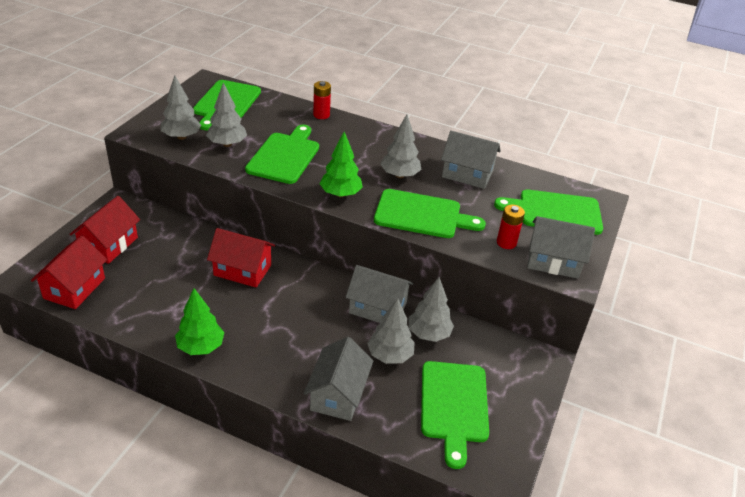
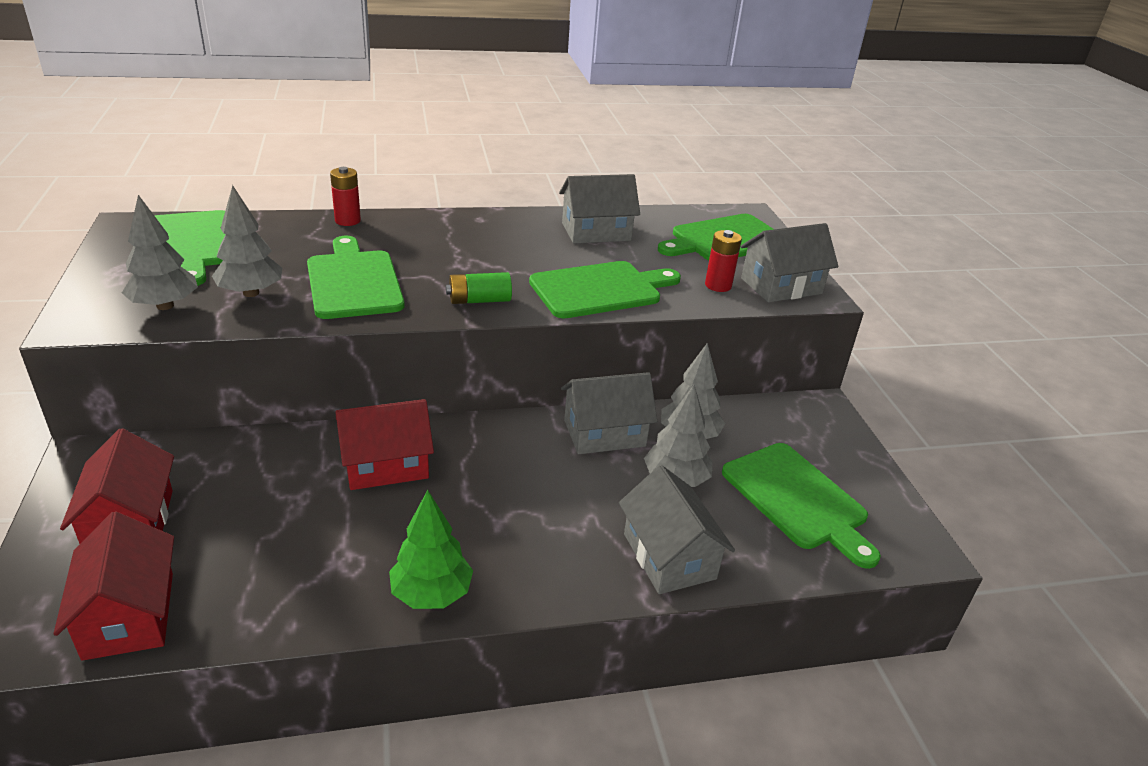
camera: 35 degrees left, 5 degrees down
(340, 194) = (479, 300): green tree -> green battery
(399, 175) = (524, 257): grey tree -> none

